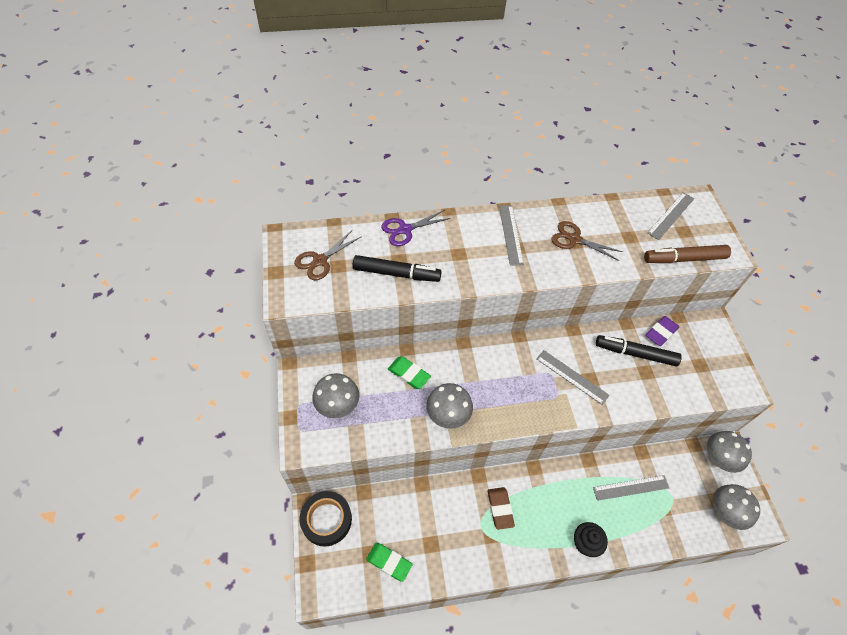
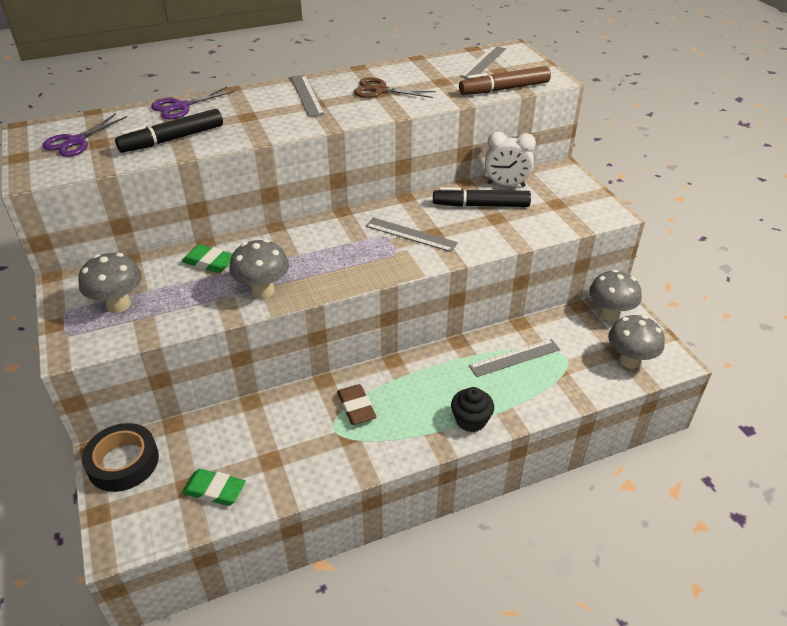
camera: 10 degrees left, 15 degrees down
(320, 261) = (75, 142): brown scissors -> purple scissors
(396, 273) = (172, 139): black marker -> black marker turned 150 degrees clockwise
(661, 332) = (506, 185): purple eraser -> white clock

